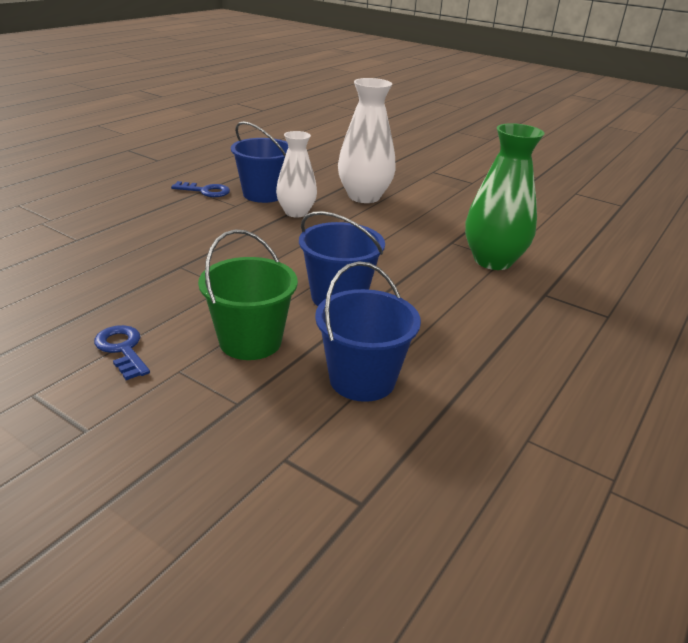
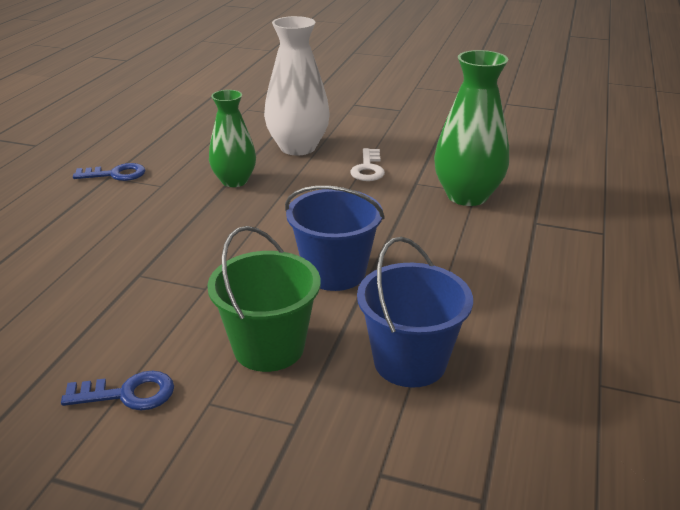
camera: 15 degrees left, 0 degrees up
(122, 349) = (128, 394): blue key -> blue key turned 135 degrees clockwise
(263, 194) = (185, 165): blue bucket -> none
(296, 212) = (234, 181): white vase -> green vase
(415, 223) = (368, 169): none -> white key

